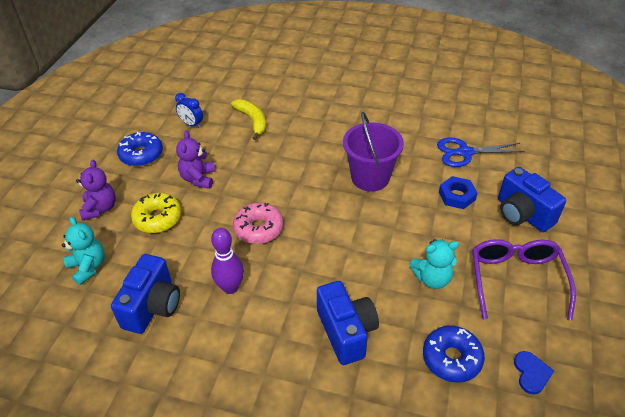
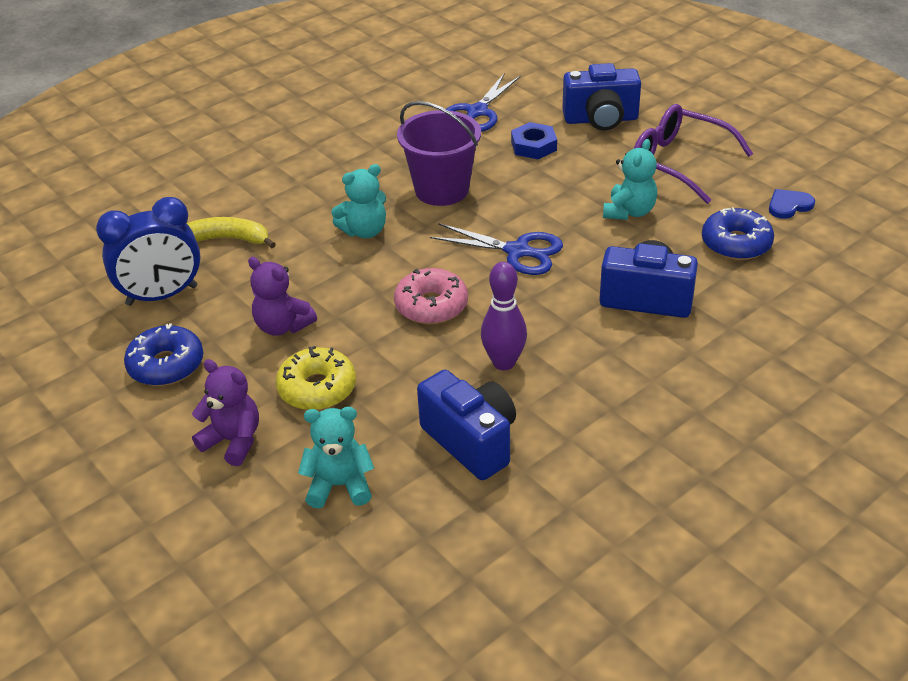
camera: 55 degrees left, 5 degrees down
(191, 124) = (162, 296): blue clock -> blue clock, size x1.85
(303, 166) = (364, 231): none -> turquoise teddy bear
(340, 242) = (518, 251): none -> blue scissors
(531, 373) = (789, 205): blue heart -> blue heart turned 60 degrees counterclockwise

